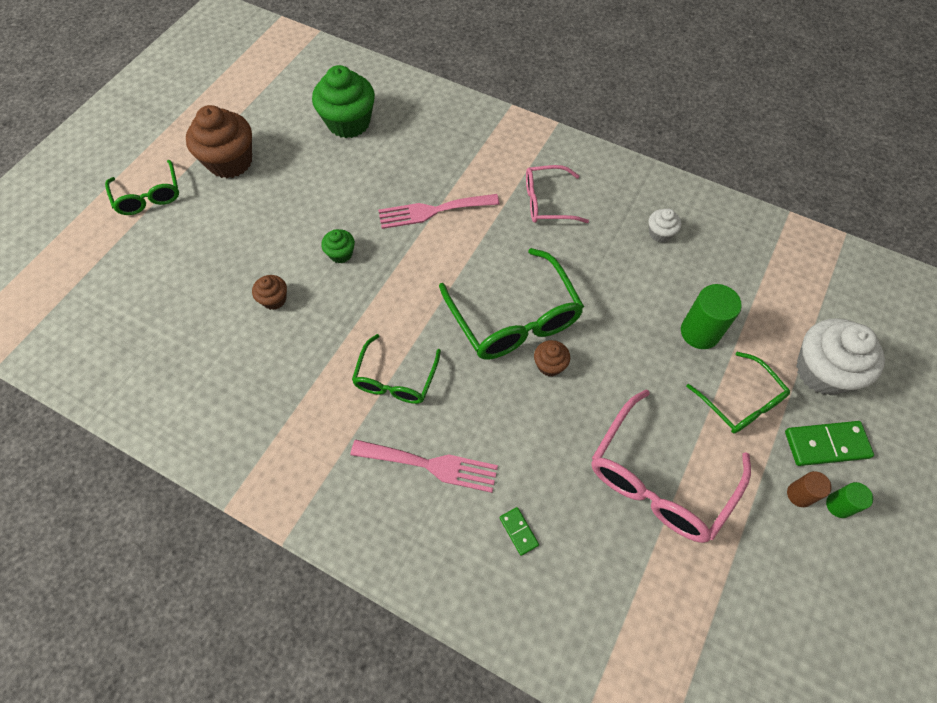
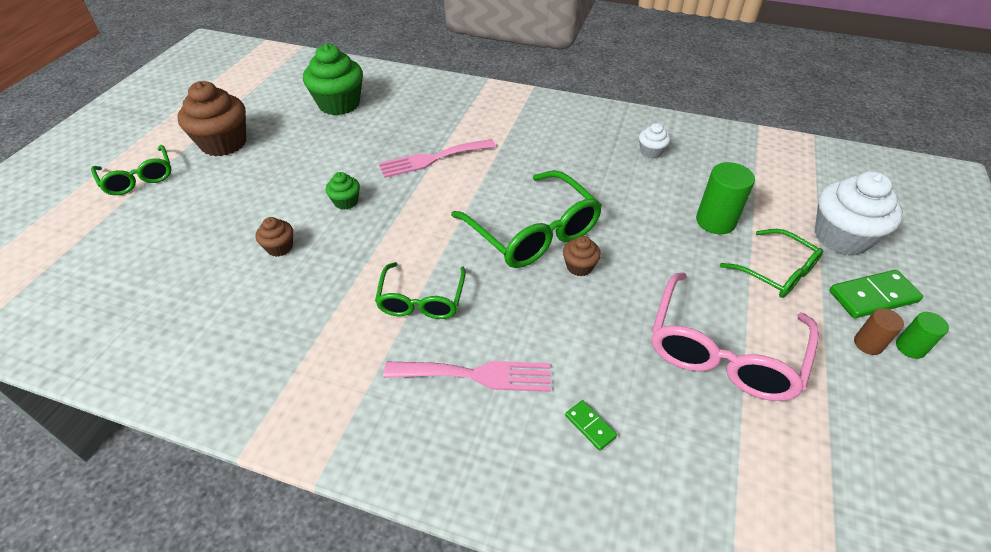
camera: 10 degrees left, 15 degrees down
(547, 202) = (540, 141): pink glasses -> none

